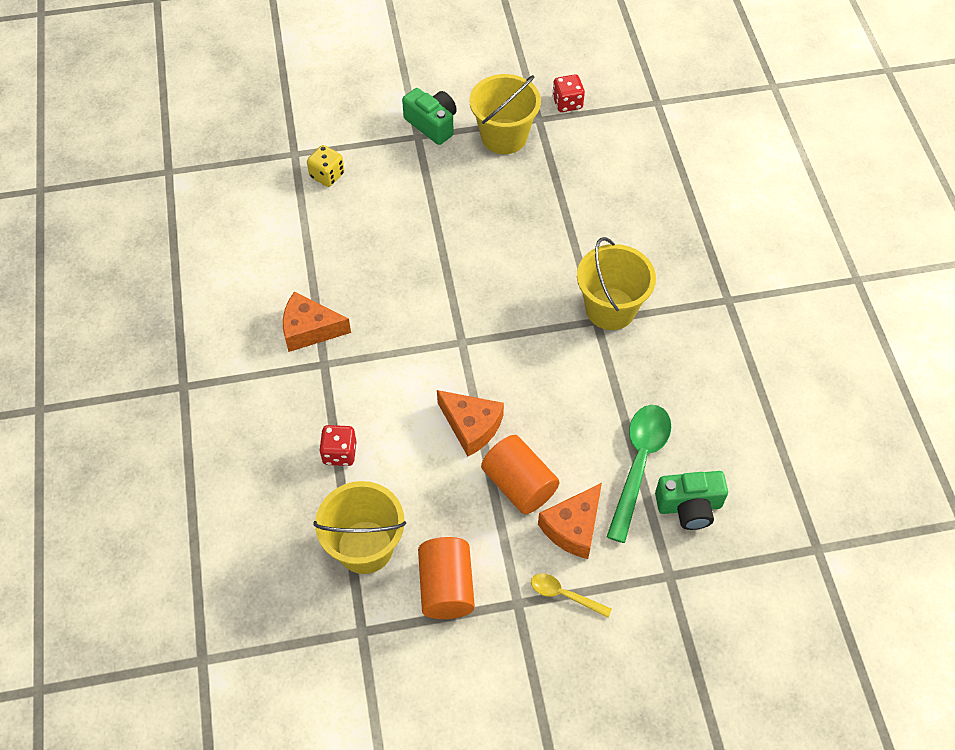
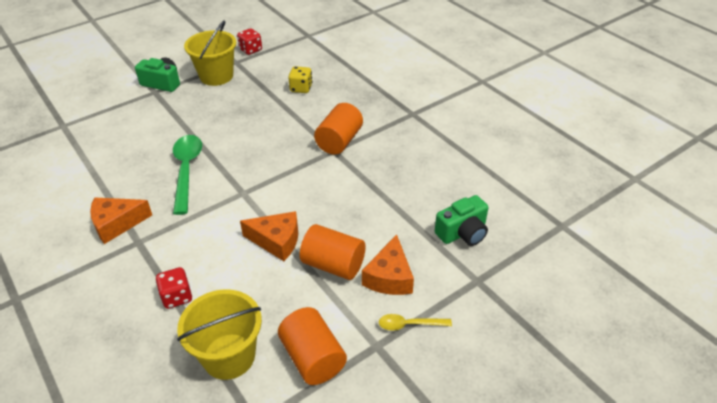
camera: 25 degrees left, 15 degrees down
(327, 175) = (94, 130): yellow dice -> yellow dice (301, 88)
(610, 308) = (339, 141): yellow bucket -> orange cylinder
(639, 464) = (412, 221): green spoon -> green spoon (187, 170)

